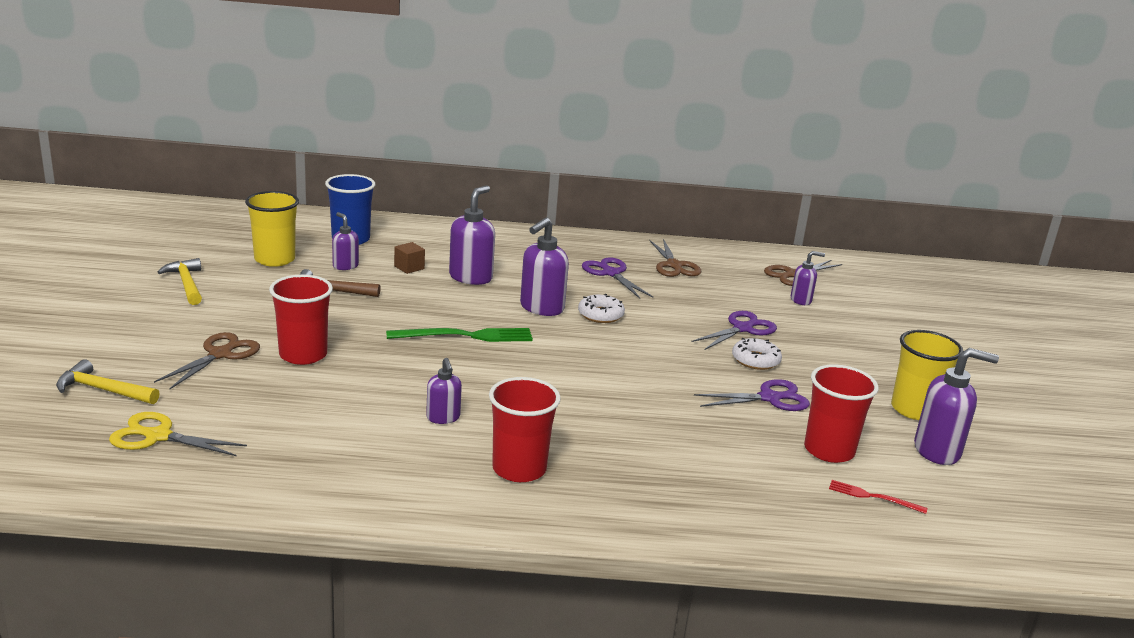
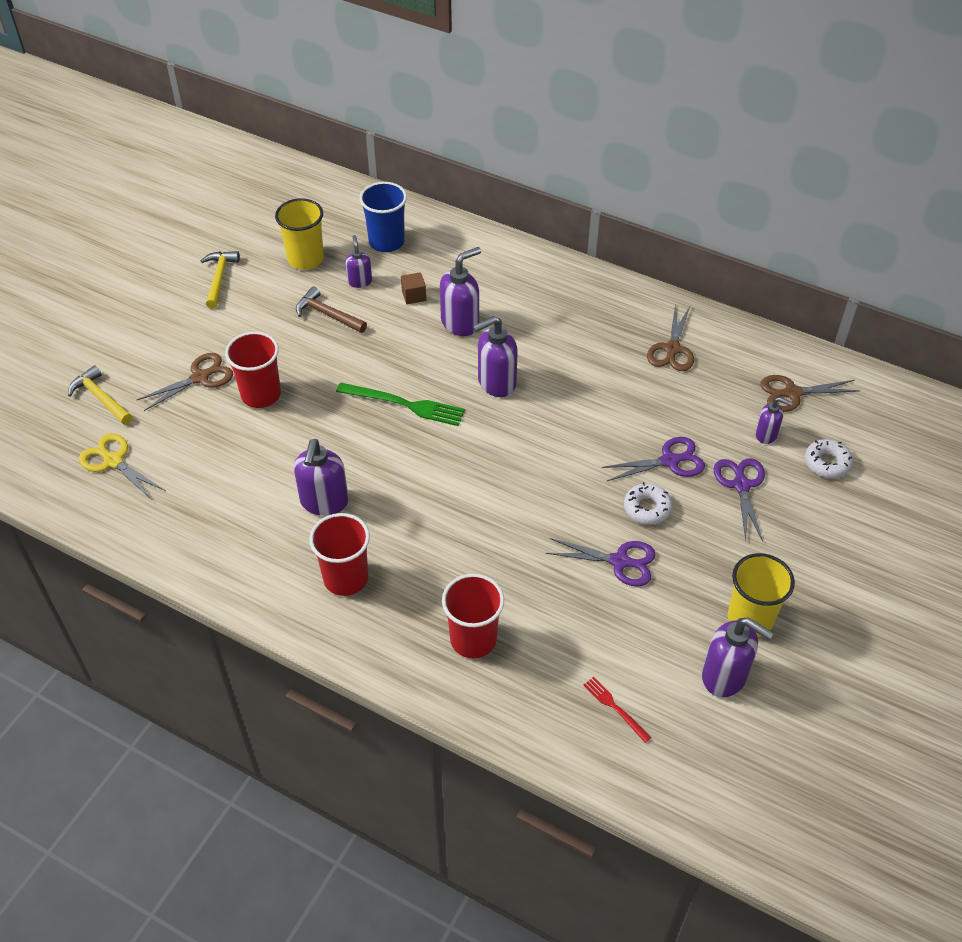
camera: 30 degrees right, 25 degrees up
(443, 418) = (324, 502): purple soap dispenser -> purple soap dispenser, size x1.71
(600, 315) = (545, 406): white donut -> white donut (827, 463)
(611, 273) = (598, 347): purple scissors -> purple scissors (741, 485)
(829, 450) = (621, 642): red cup -> red cup (473, 639)

